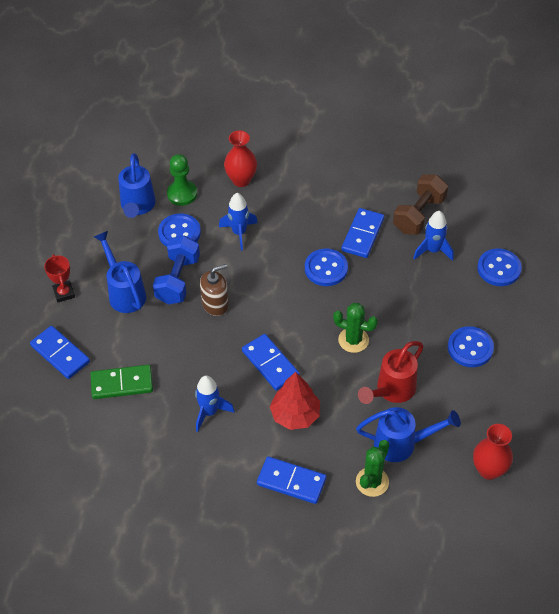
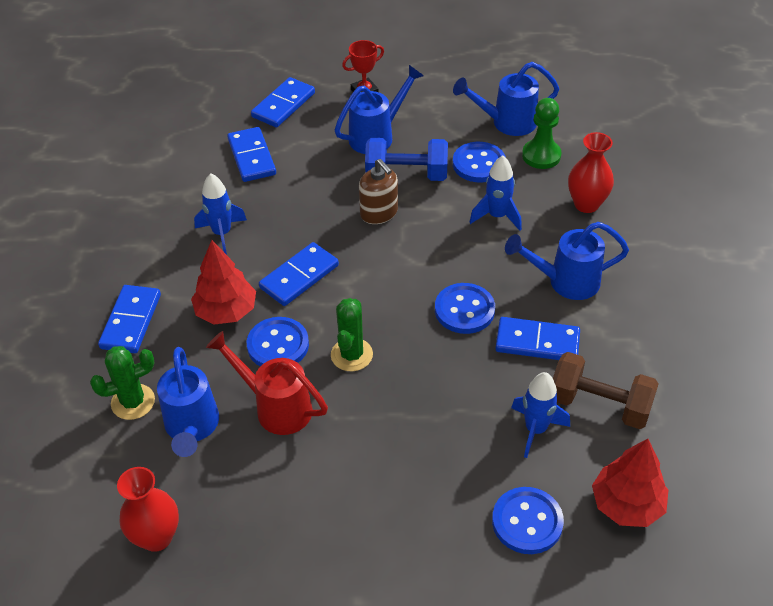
camera: 80 degrees right, 5 degrees down
(122, 383) = (252, 157): green domino -> blue domino
(312, 208) = (565, 282): none -> blue watering can
(372, 482) = (133, 402): green cactus -> green cactus turned 45 degrees counterclockwise
(470, 348) = (364, 495): blue button -> blue button (278, 345)
(492, 219) = (626, 504): none -> red tree

